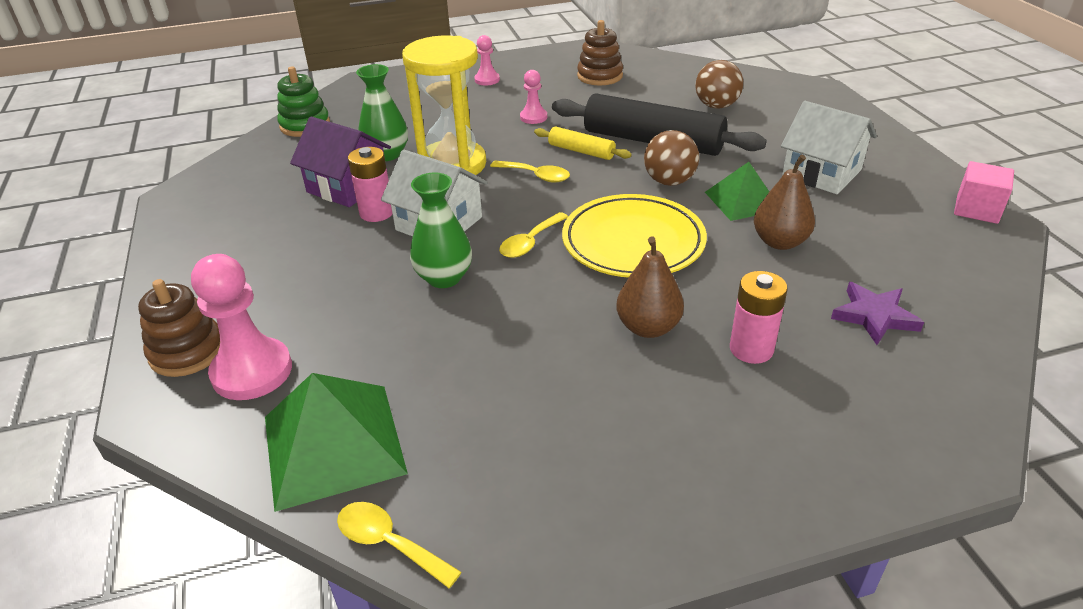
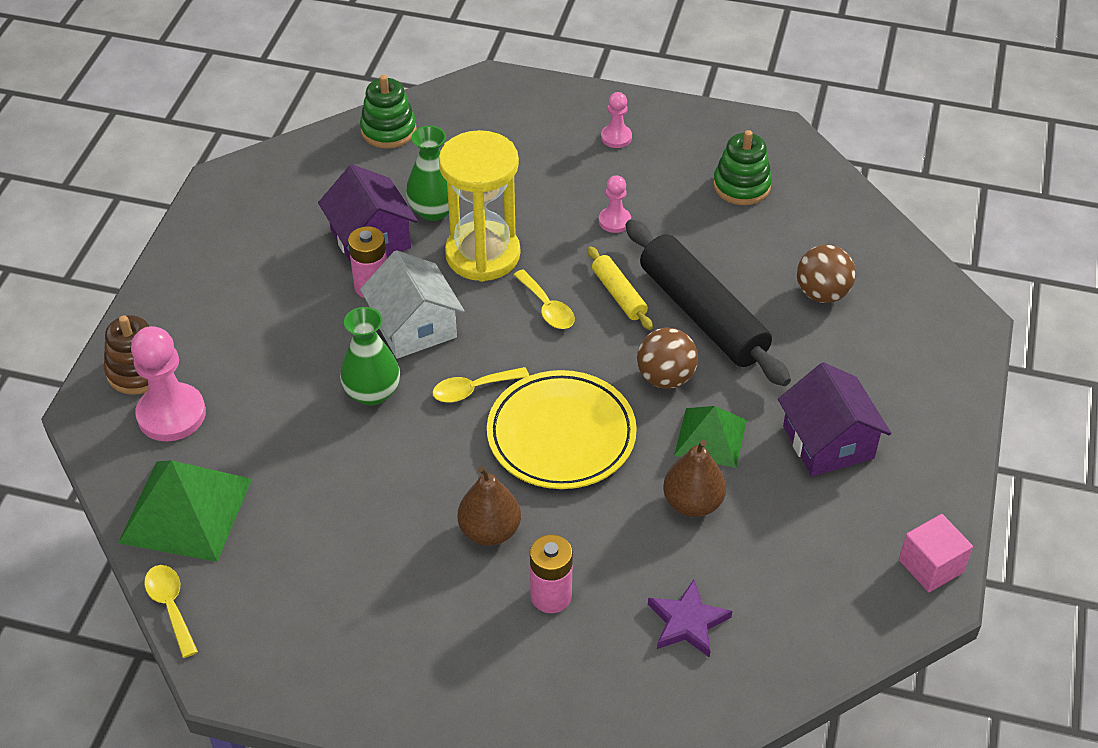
camera: 30 degrees right, 10 degrees up
(600, 76) = (741, 186): brown stacking toy -> green stacking toy
(821, 173) = (828, 442): white house -> purple house

